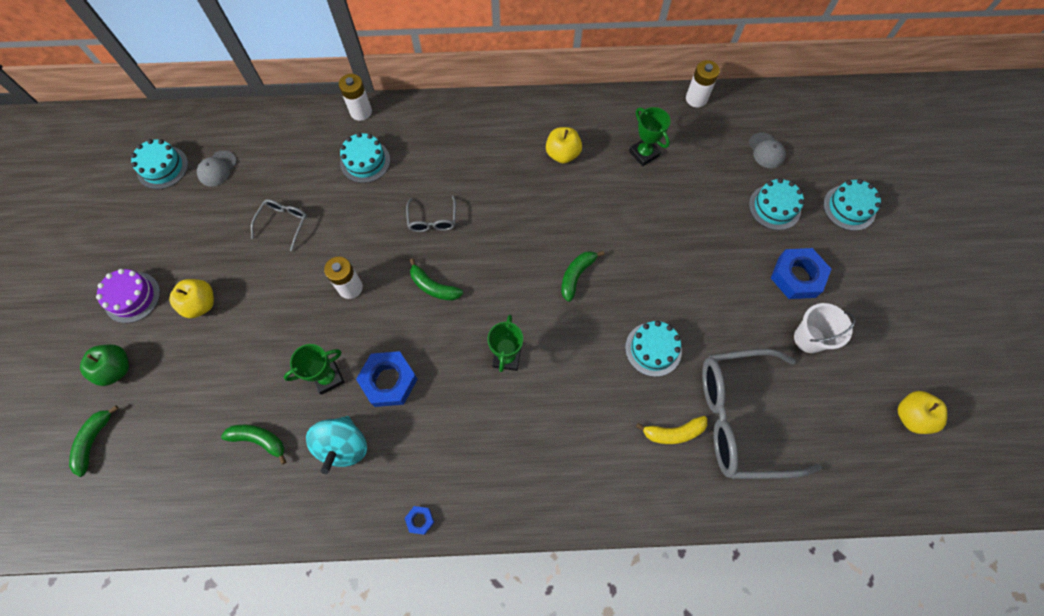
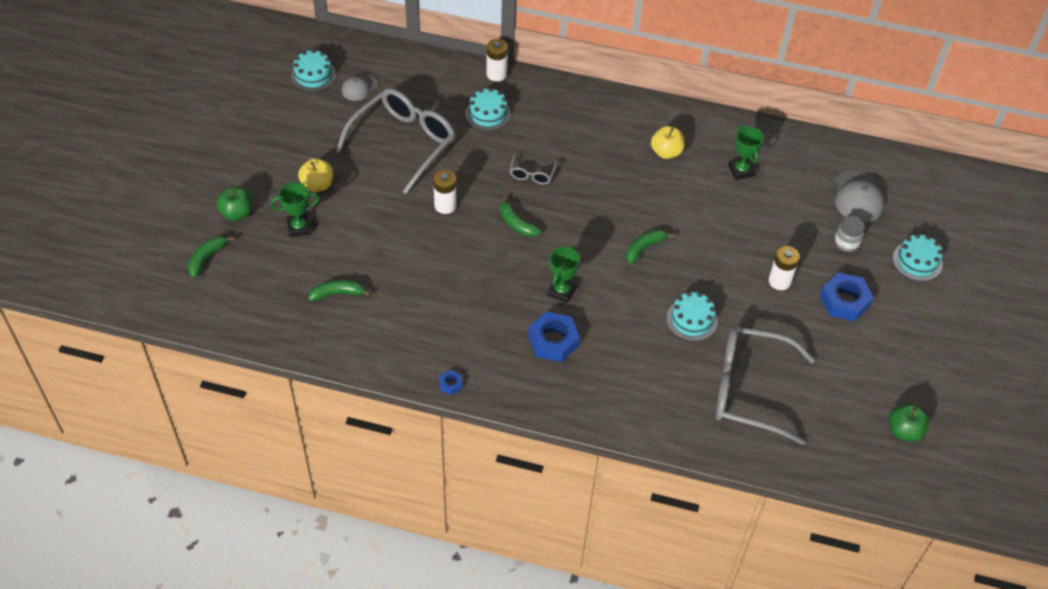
camera: 15 degrees right, 15 degrees down
(132, 297) = (263, 165): purple cake -> none
(259, 440) = (337, 293): green banana -> green banana turned 45 degrees counterclockwise
(283, 223) = (403, 143): grey glasses -> grey glasses, size x2.24
(328, 378) = (406, 265): green trophy -> green trophy (299, 227)
(343, 446) = (404, 316): turquoise spinning top -> none
(389, 381) = (456, 281): blue nut -> blue nut (553, 341)
(673, 432) = (686, 384): yellow banana -> none
(696, 99) = (808, 139): white battery -> white battery (779, 281)
(766, 151) = (857, 197): grey cap -> grey cap, size x1.63
(774, 207) = (846, 243): turquoise cake -> grey jar
(809, 338) = (835, 350): white bucket -> none
(911, 416) = (904, 431): yellow apple -> green apple

